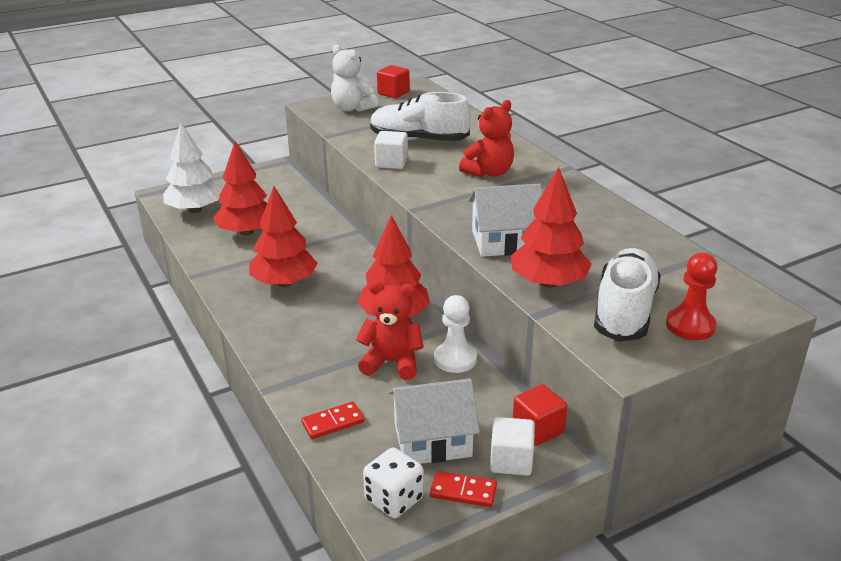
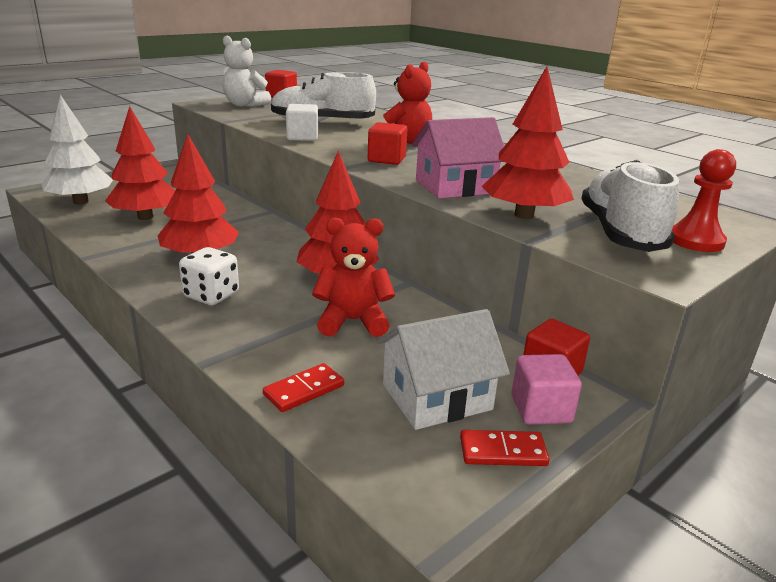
camera: 15 degrees left, 5 degrees down
(394, 499) = (419, 473): white dice -> white dice (211, 295)
(455, 359) = (423, 313): white pawn -> none
(458, 199) = (386, 159): none -> red cube
(505, 241) = (455, 187): white house -> pink house
(511, 461) = (541, 409): white cube -> pink cube

